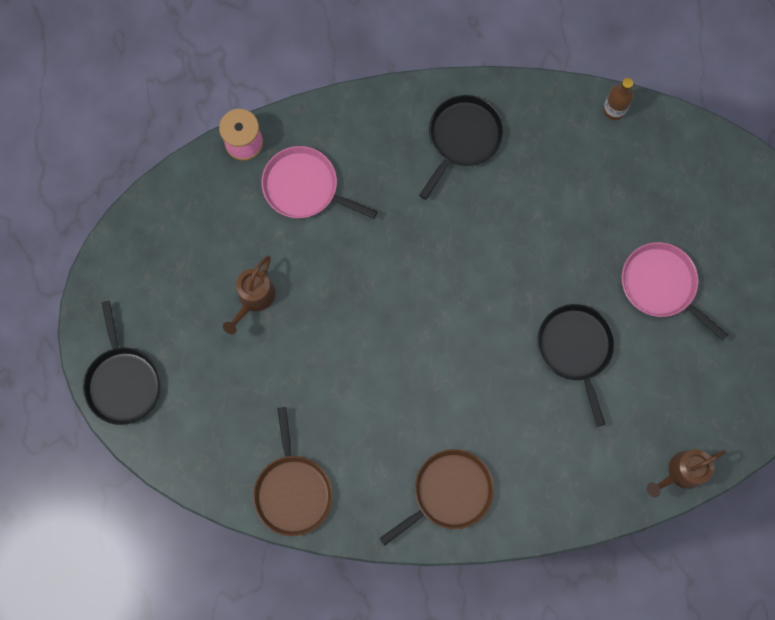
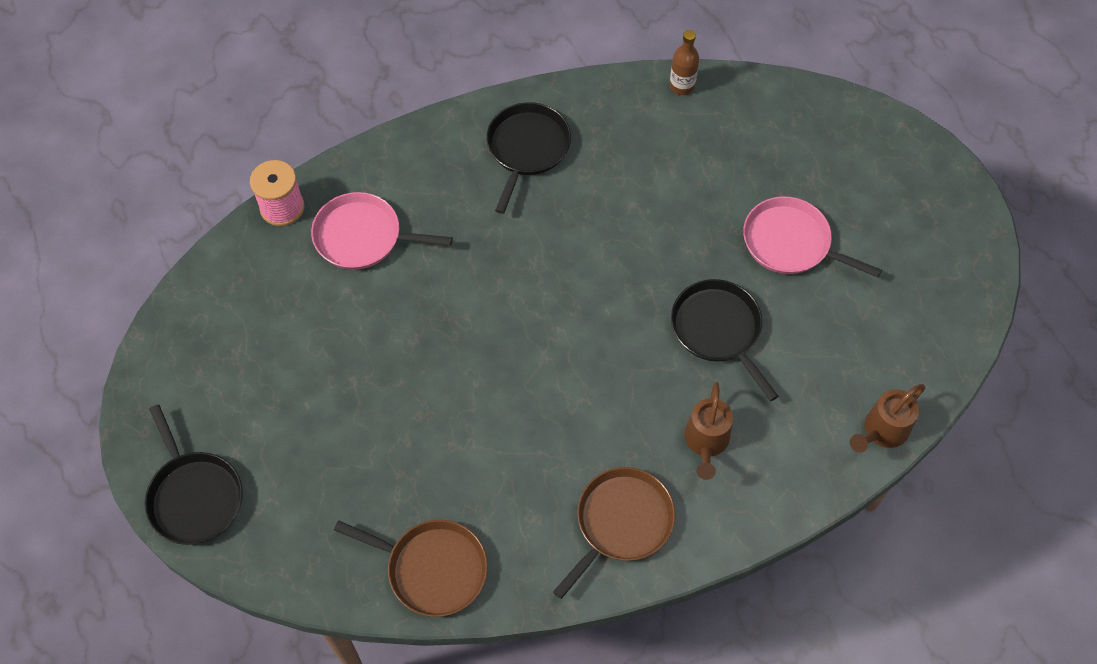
camera: 15 degrees left, 15 degrees down
(253, 299) = (332, 366): brown watering can -> brown watering can (706, 443)
(293, 490) = (432, 569): brown pan -> brown pan turned 45 degrees counterclockwise

